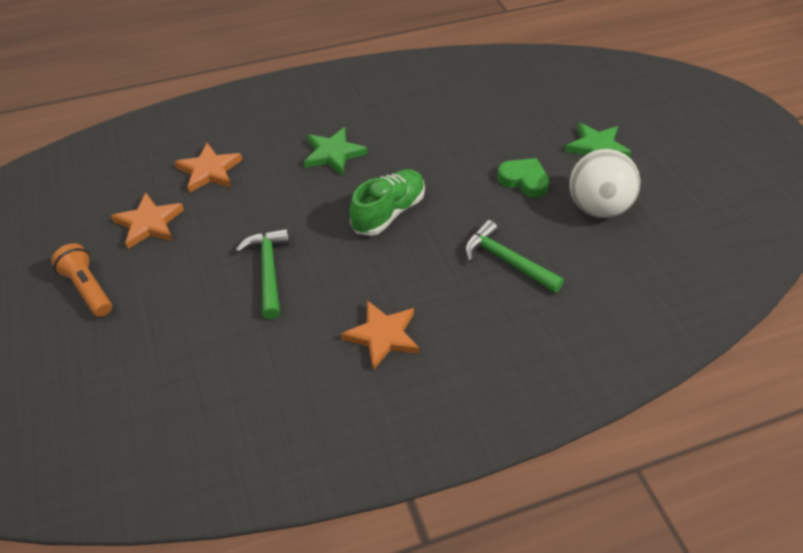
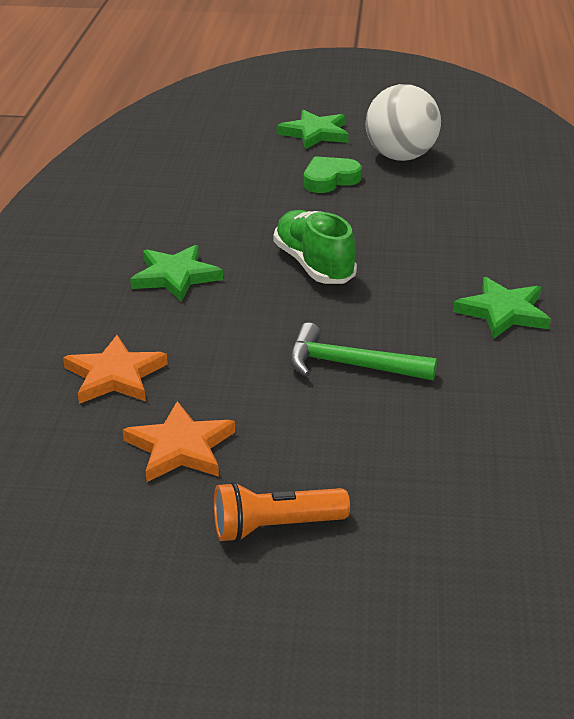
camera: 65 degrees left, 15 degrees down
(382, 336) = (503, 312): orange star -> green star
(506, 261) = (440, 219): green hammer -> none

